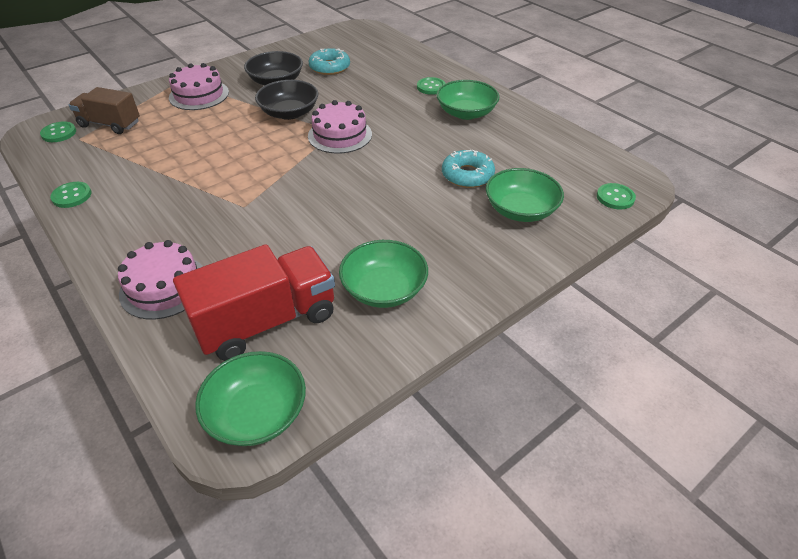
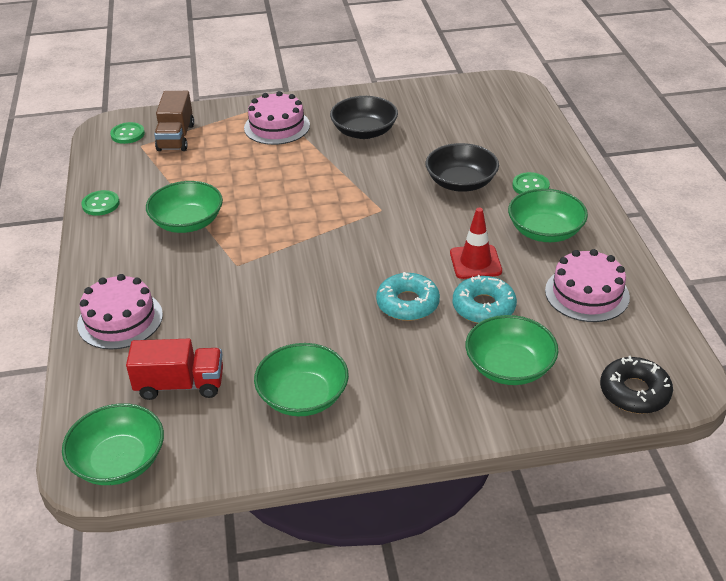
camera: 30 degrees right, 5 degrees down
(110, 124) = (176, 137): brown truck -> brown truck turned 135 degrees counterclockwise
(171, 186) = (187, 222): none -> green bowl
(266, 321) = (180, 385): red truck -> red truck, size x0.65
(289, 113) = (351, 174): black bowl -> black bowl (461, 182)
(329, 67) = (434, 129): turquoise donut -> turquoise donut (407, 304)
(340, 135) = (384, 216): pink cake -> pink cake (587, 293)
(435, 147) = (475, 262): none -> red traffic cone
(615, 197) = (634, 392): green button -> black donut

